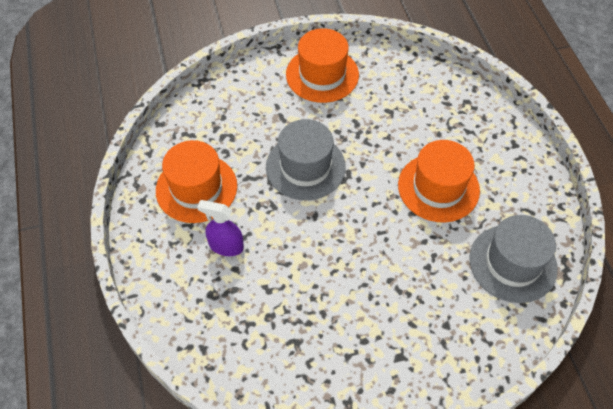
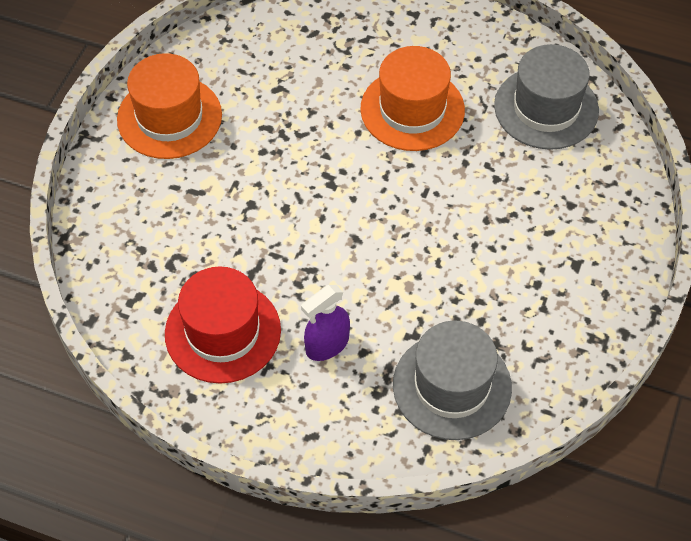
camera: 55 degrees left, 0 degrees up
(196, 188) = (223, 332): orange hat -> red hat
(305, 167) = (285, 209): grey hat -> grey hat (452, 386)

